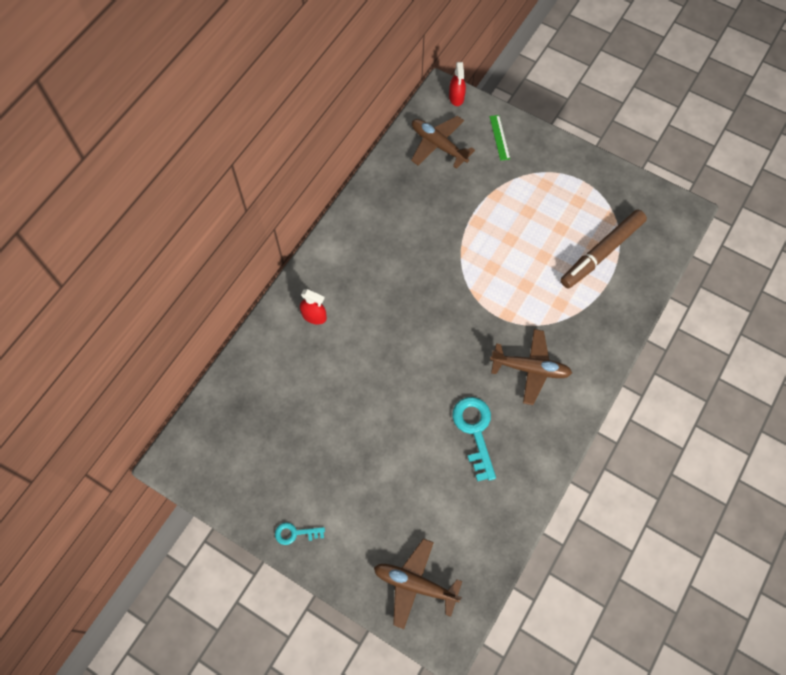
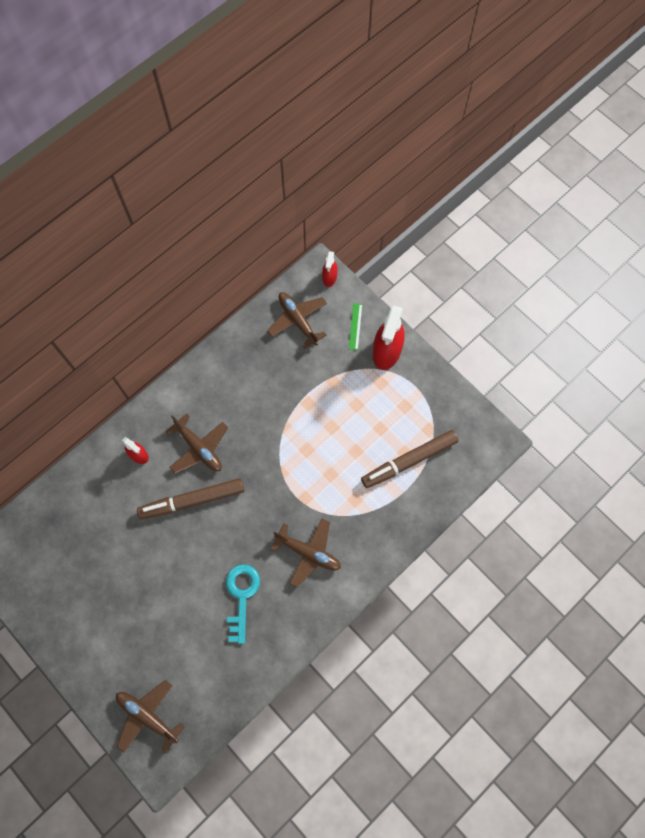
camera: 15 degrees right, 5 degrees up
(295, 533) = (63, 644): turquoise key -> none
(377, 293) = (199, 448): none -> brown plane
(388, 348) = (192, 500): none -> brown marker
(540, 154) = (386, 351): none -> red spray bottle

